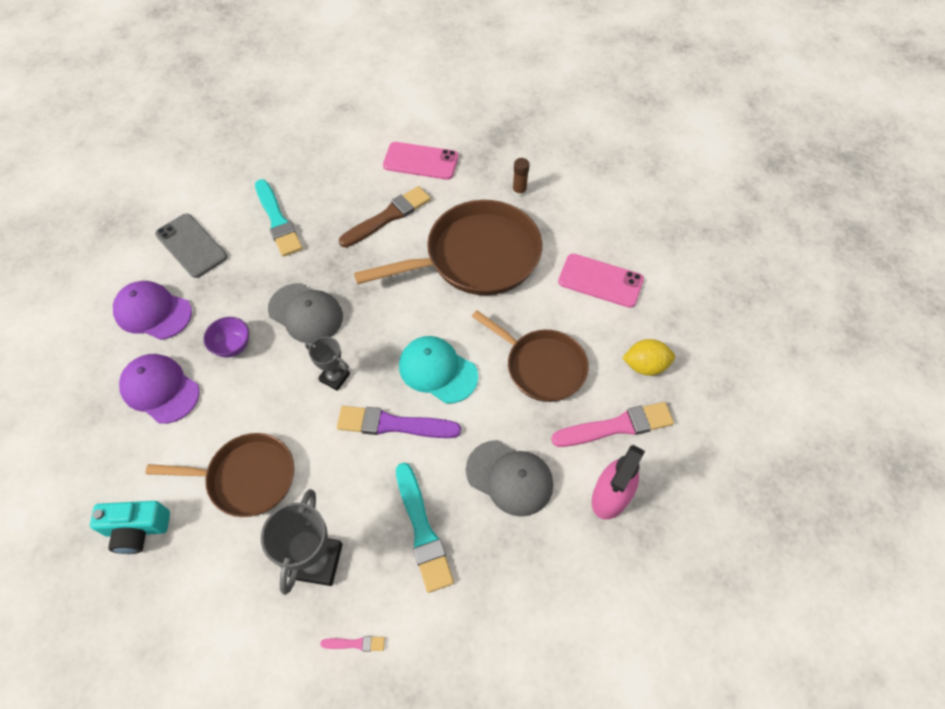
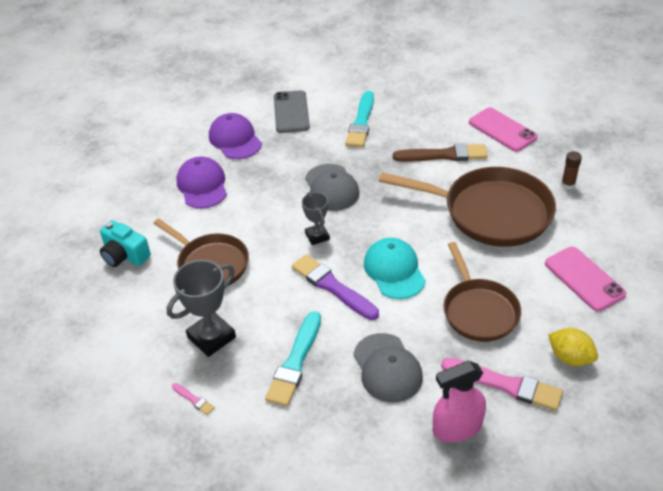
camera: 40 degrees right, 15 degrees down
(232, 346) = (267, 183): purple bowl -> none

